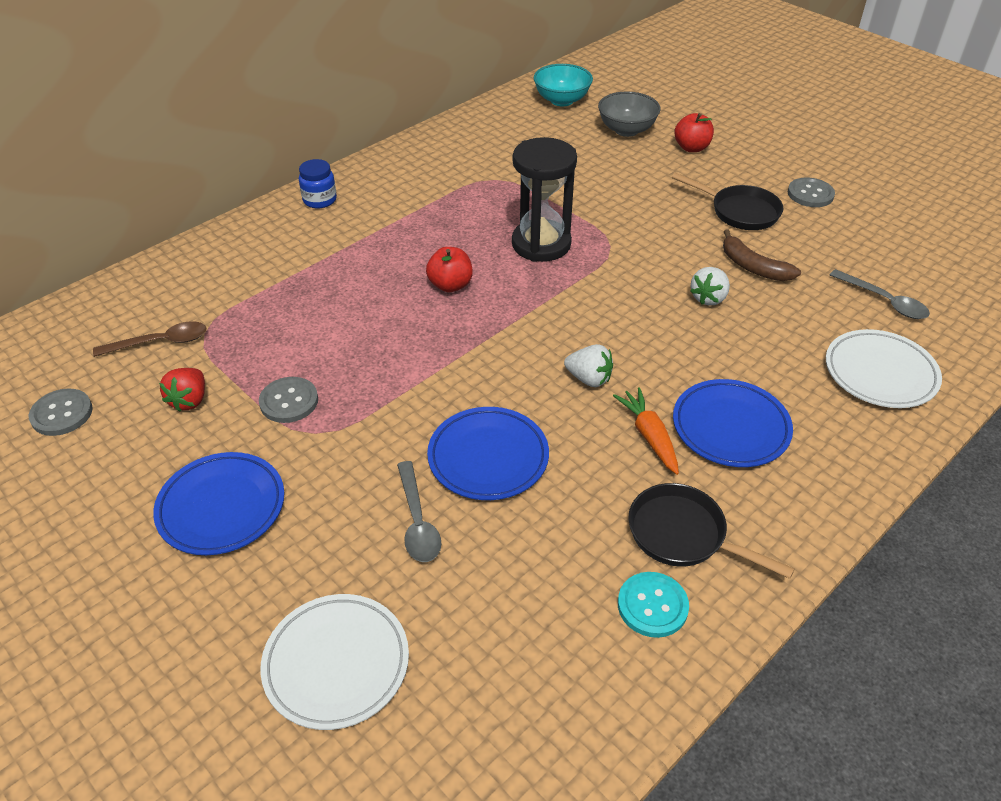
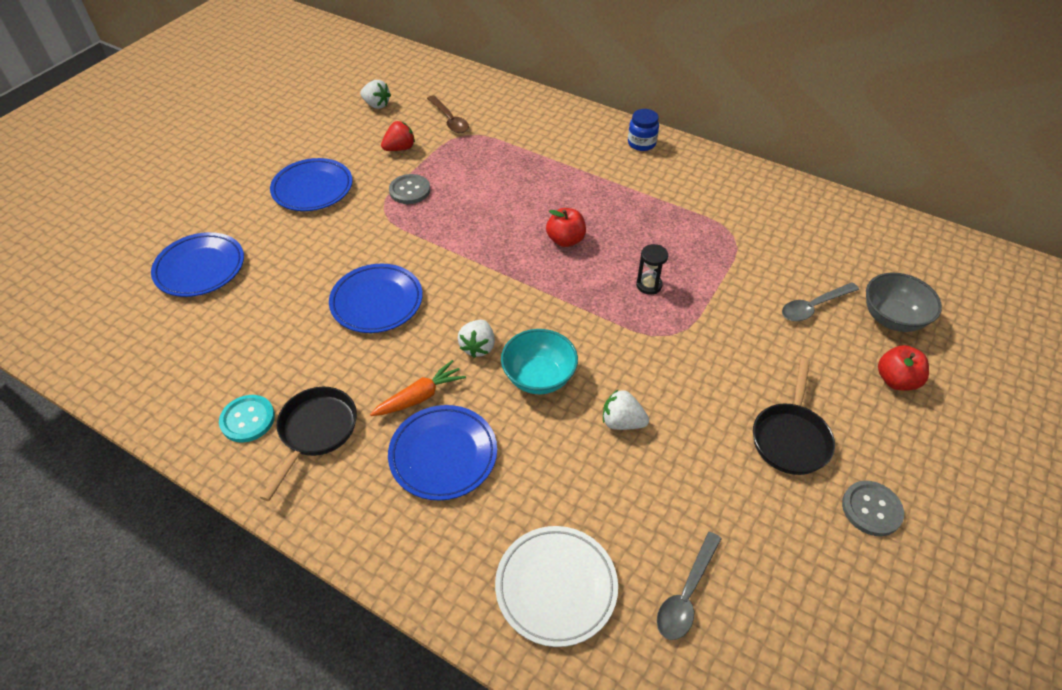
camera: 75 degrees right, 5 degrees up
(62, 414) = (376, 105): grey button -> white strawberry
(189, 400) = (400, 148): red strawberry -> red strawberry turned 150 degrees clockwise
(336, 664) = (200, 268): white plate -> blue plate
(417, 521) = (312, 278): grey spoon -> grey spoon (813, 307)
(541, 244) = (649, 285): black hourglass -> black hourglass, size x0.46
(562, 100) = (913, 257): turquoise bowl -> turquoise bowl (539, 377)
(753, 267) = (692, 457): brown banana -> none

